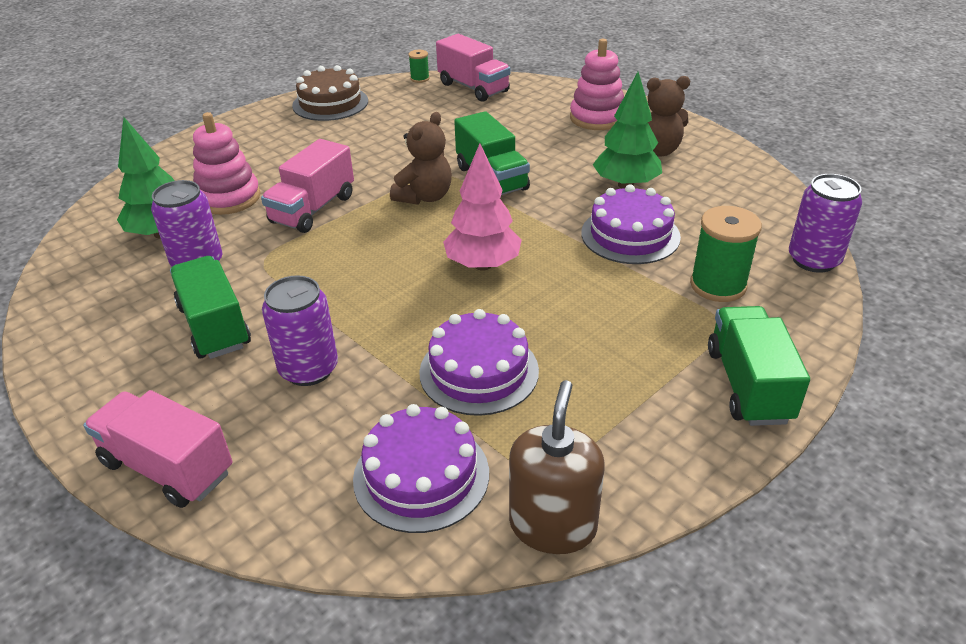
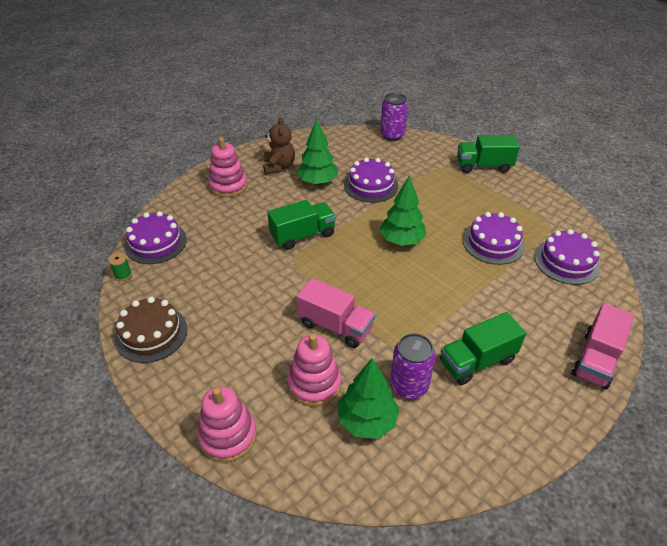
camera: 90 degrees left, 5 degrees up
(185, 154) = (228, 436): none -> pink stacking toy
(309, 369) = (506, 309): purple can -> none
(424, 197) = (323, 267): brown teddy bear -> none
(473, 88) = (156, 243): pink truck -> purple cake
(483, 265) = (401, 240): pink tree -> green tree
(552, 525) = (578, 224): brown soap dispenser -> none
(718, 285) = (414, 164): green spool -> none

